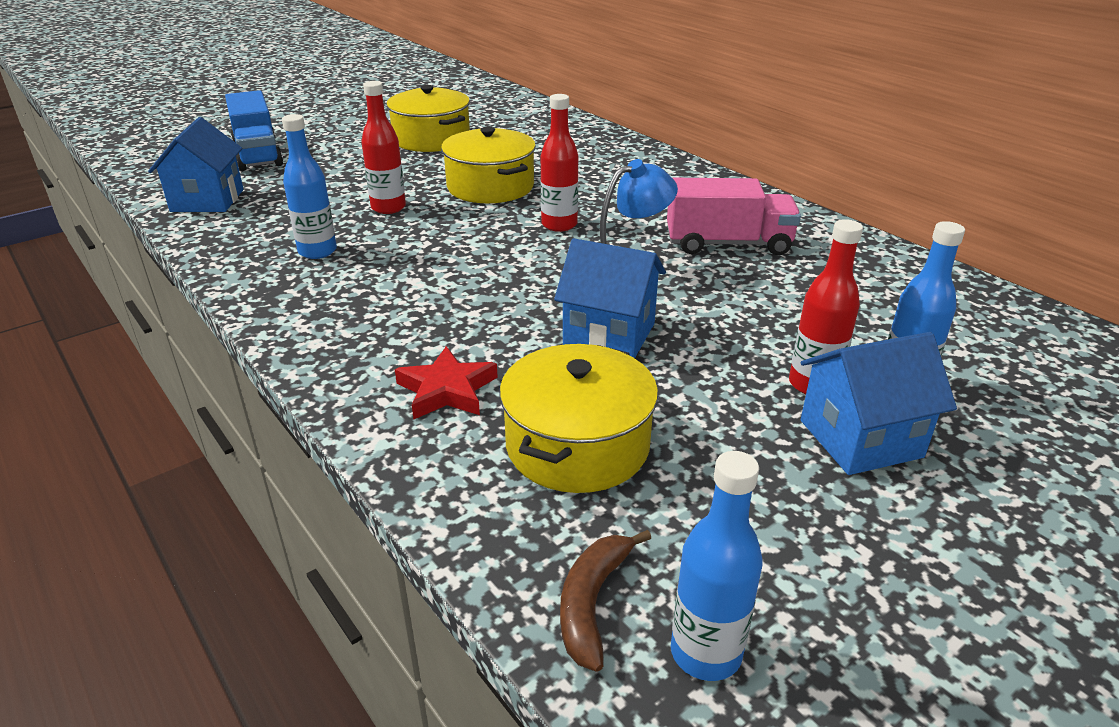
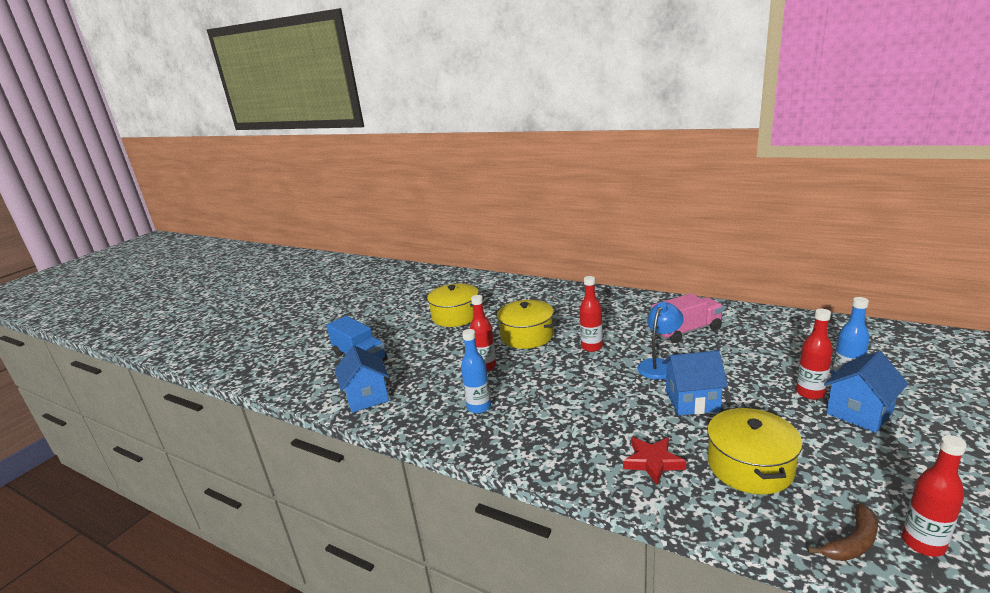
camera: 20 degrees left, 10 degrees down
(592, 602) = (852, 542): brown banana -> brown banana turned 120 degrees counterclockwise
(705, 653) = (923, 543): blue bottle -> red bottle

